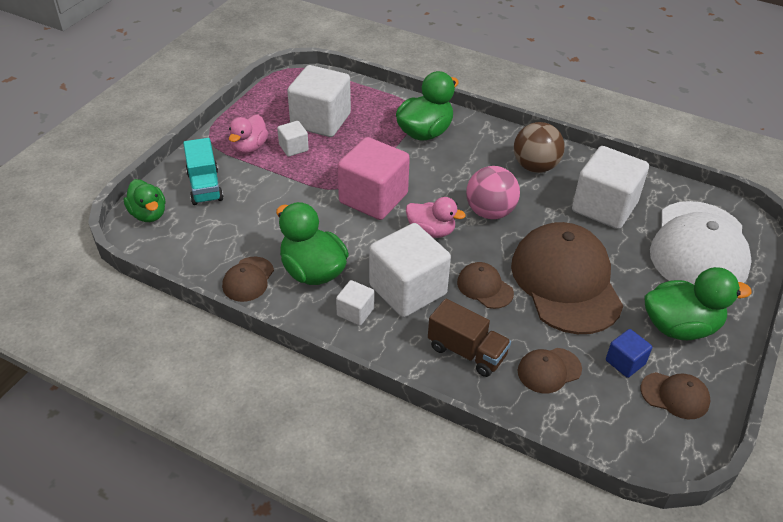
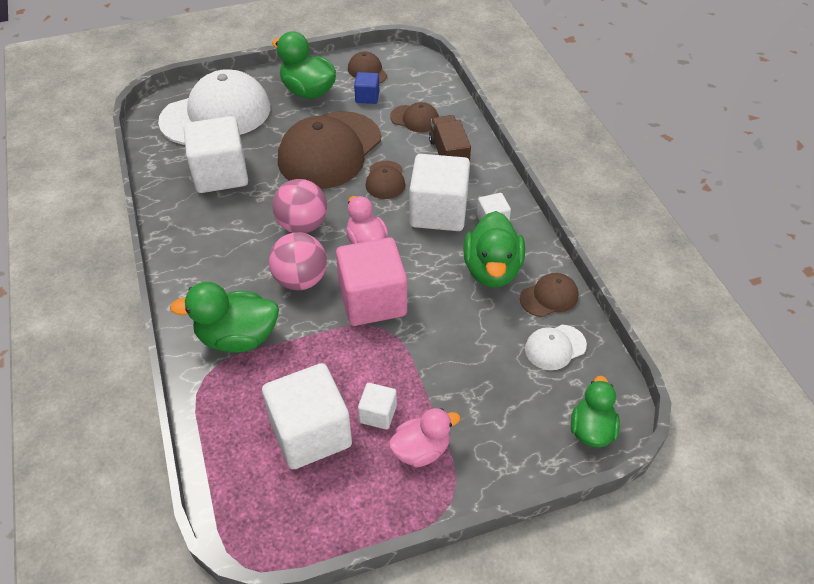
camera: 135 degrees left, 5 degrees up
(205, 186) = (510, 427): turquoise truck -> none
(213, 247) = (555, 347): none -> white cap
(437, 180) = (300, 280): none -> pink ball
(535, 167) = (209, 236): brown ball -> none

